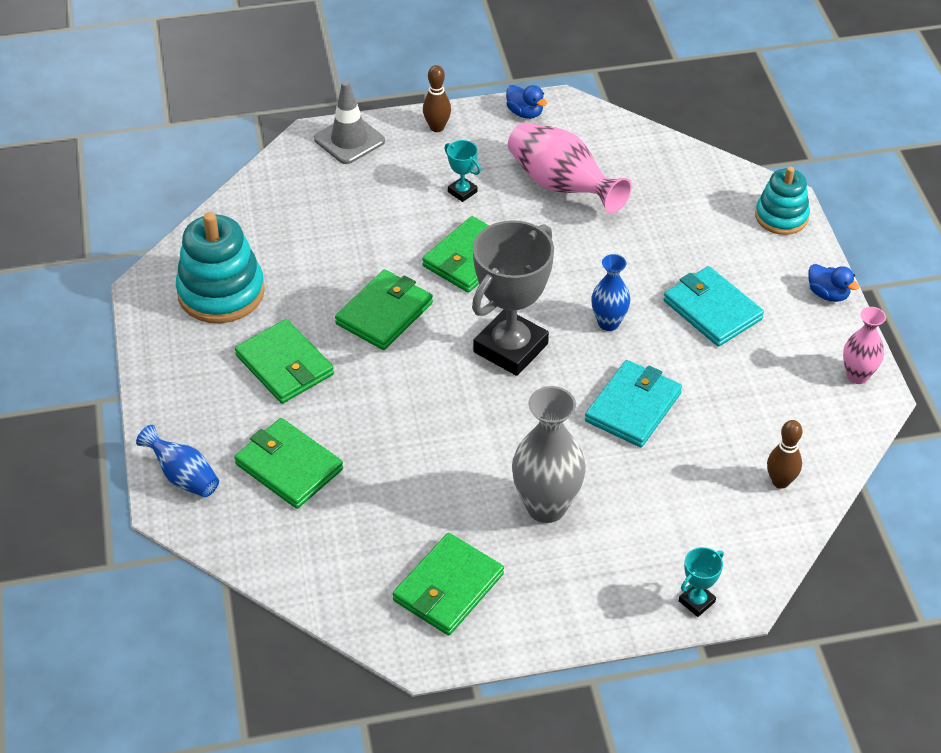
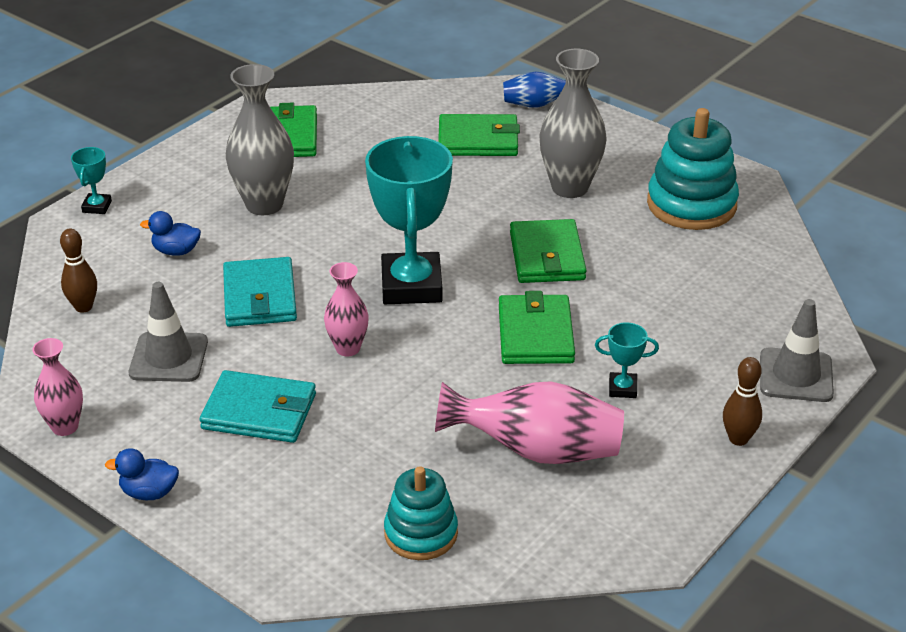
camera: 140 degrees right, 10 degrees down
(285, 365) = (570, 187): green wallet -> grey vase
(510, 348) = (411, 286): grey trophy -> turquoise trophy
(525, 113) = (677, 512): blue duck -> blue duck (176, 251)
(608, 323) = (348, 348): blue vase -> pink vase
(744, 391) = (169, 357): none -> grey traffic cone
(781, 216) = (267, 555): turquoise stacking toy -> turquoise stacking toy (421, 533)

